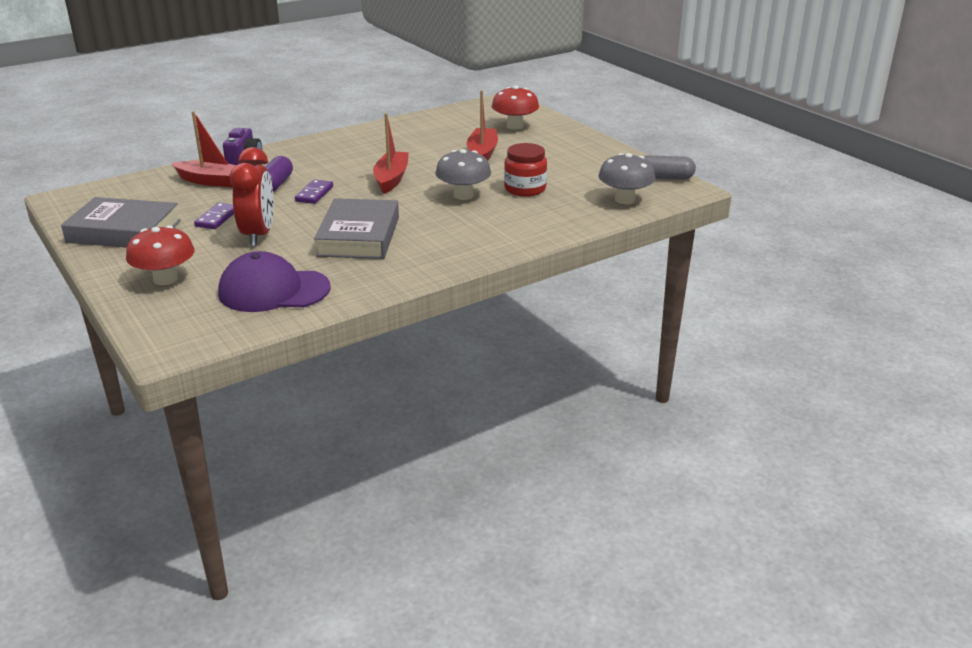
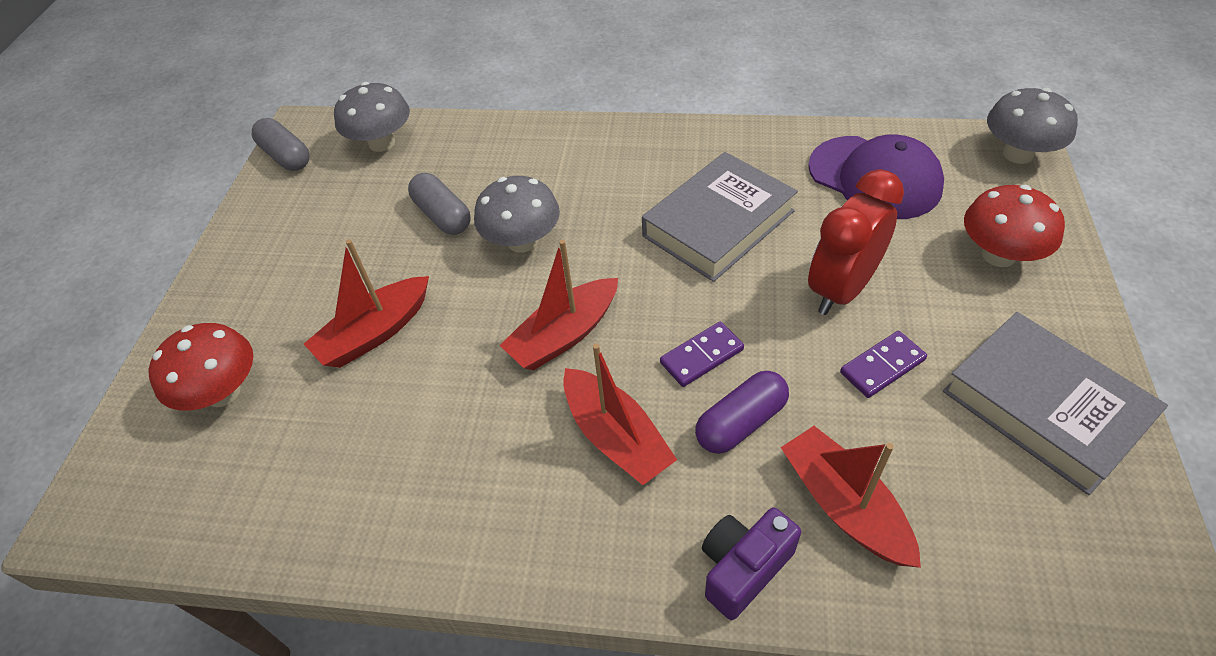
camera: 135 degrees left, 20 degrees up
(167, 342) = (1018, 154): none -> grey mushroom
(329, 166) = (616, 437): none -> red boat
(525, 189) = (443, 215): red jar -> grey capsule

